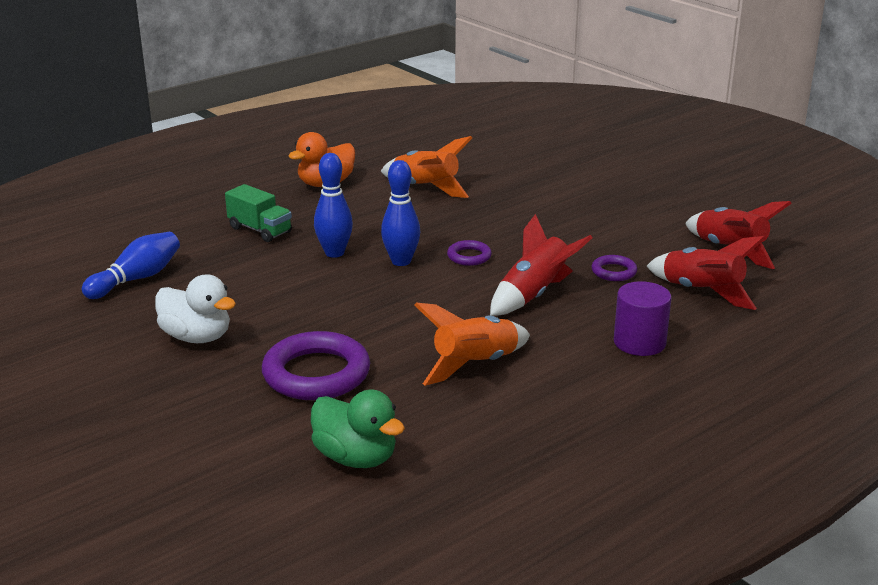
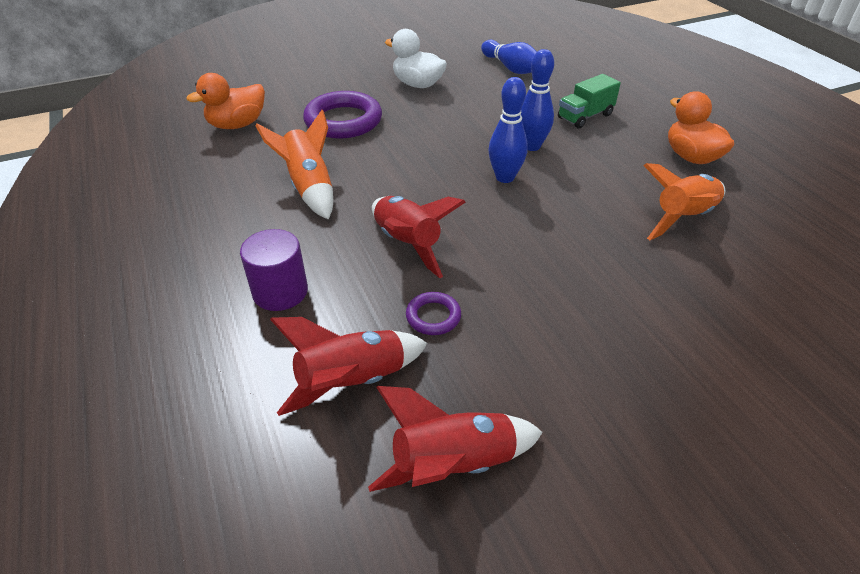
camera: 105 degrees right, 15 degrees up
(197, 337) = (417, 84): white duck -> white duck turned 75 degrees clockwise
(356, 458) = (237, 125): green duck -> orange duck
(469, 256) = (503, 218): purple ring -> none

